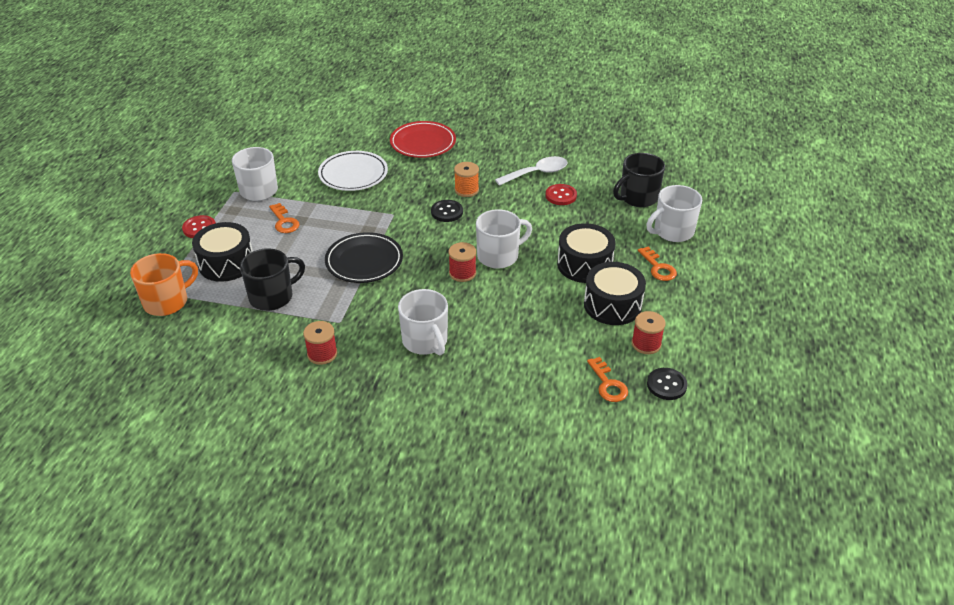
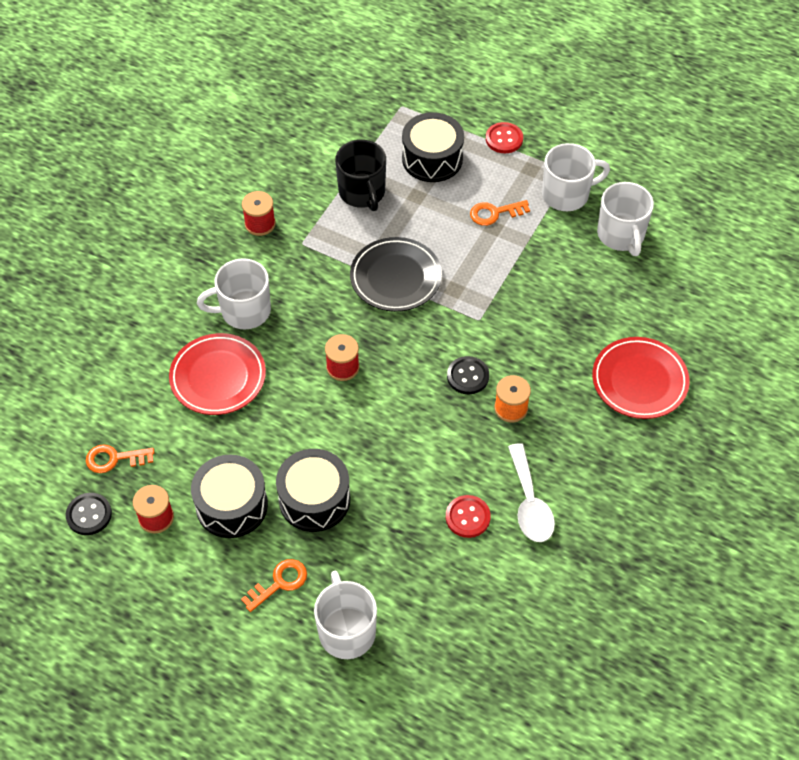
camera: 105 degrees right, 15 degrees up
(167, 302) = (384, 111): orange mug -> none
(353, 174) = (578, 291): white plate -> none
(499, 256) = (361, 411): white mug -> white mug (621, 235)
(500, 341) = (218, 377): none -> red plate
(637, 197) = (436, 615): black mug -> none
(658, 267) = (279, 583): orange key -> orange key turned 150 degrees clockwise

